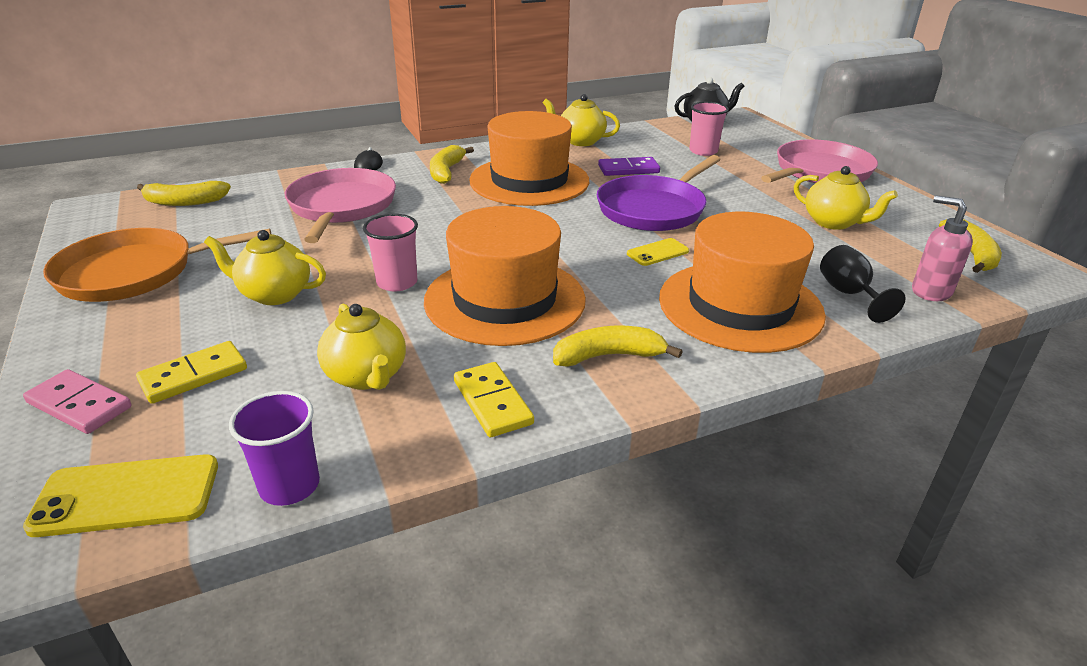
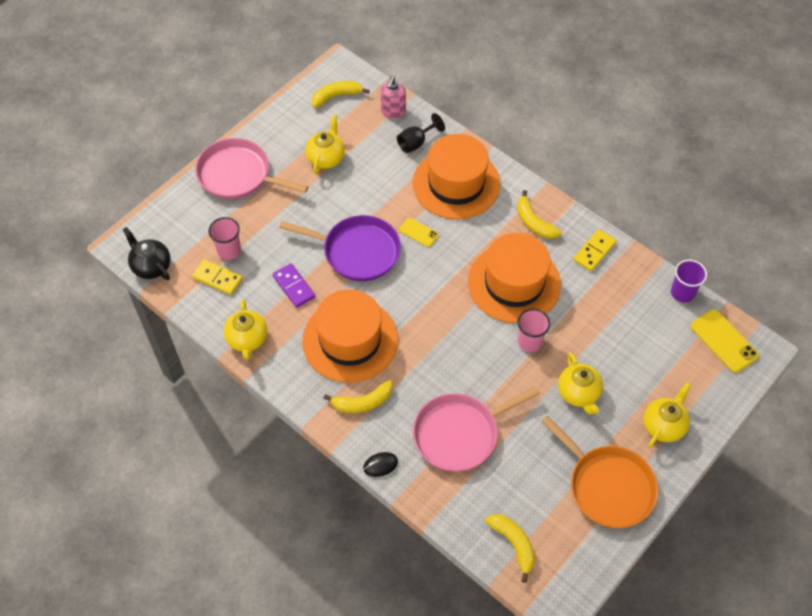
camera: 115 degrees left, 25 degrees up
(79, 405) = (703, 404): pink domino -> none
(194, 375) = (657, 375): yellow domino -> yellow domino (217, 278)
(367, 376) = (610, 306): yellow teapot -> yellow teapot (663, 425)

